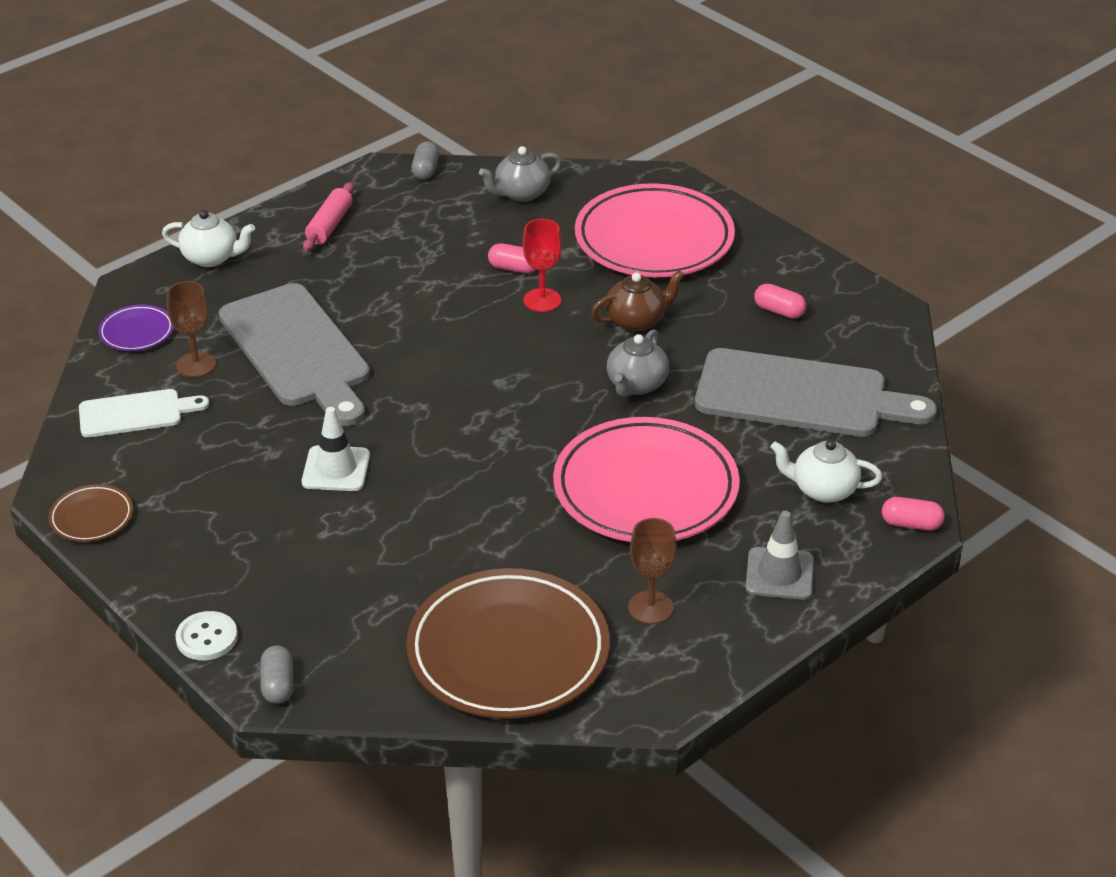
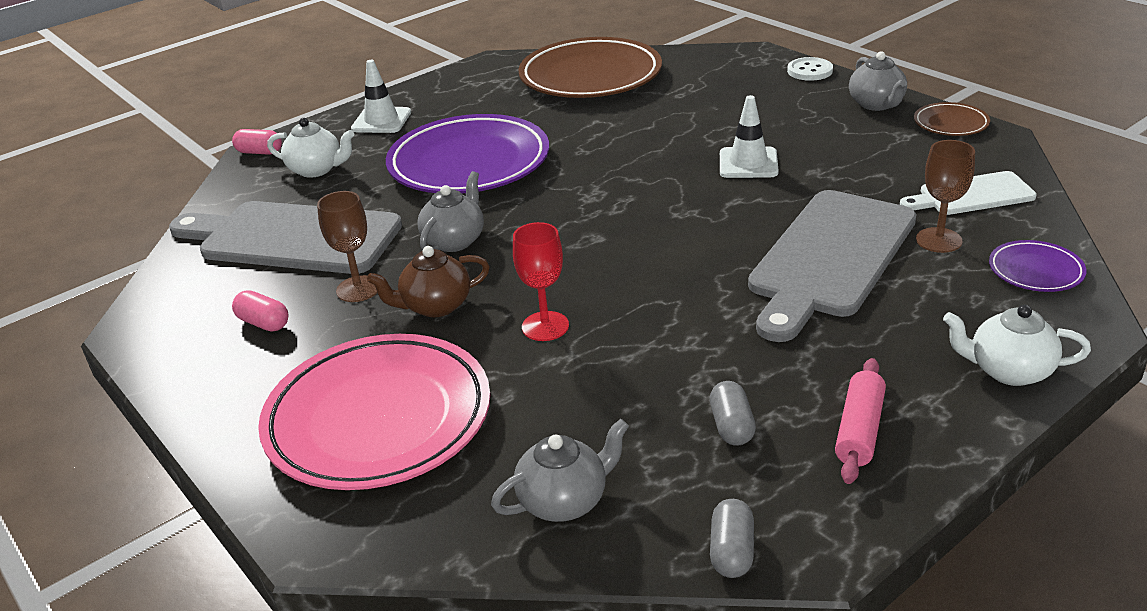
camera: 175 degrees left, 5 degrees down
(155, 559) = (876, 104): none -> grey teapot
(278, 685) = (748, 55): grey capsule -> grey capsule (731, 426)
(297, 351) = (829, 258): grey cutting board -> grey cutting board turned 120 degrees counterclockwise
(514, 268) = (579, 368): pink capsule -> none
(645, 489) = (469, 163): pink plate -> purple plate
(650, 607) = (485, 100): brown goblet -> brown goblet (358, 289)
(779, 574) = (381, 121): grey traffic cone -> white traffic cone

